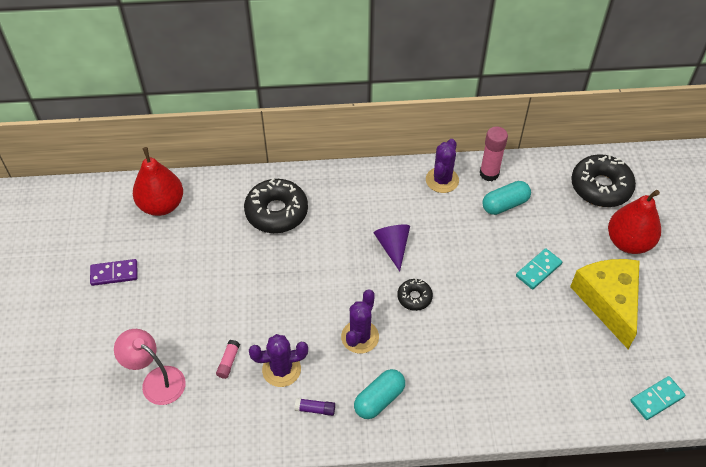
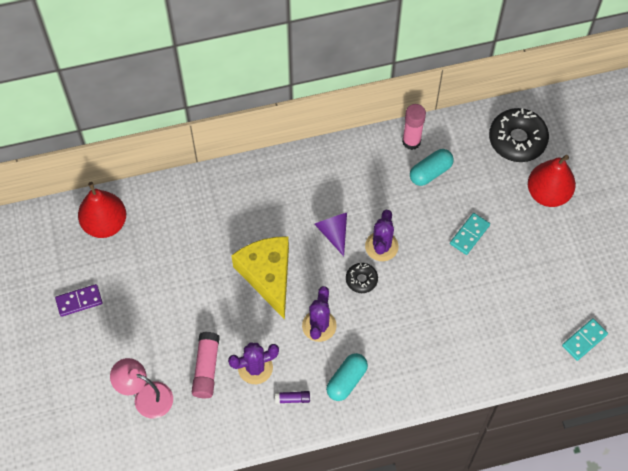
camera: 10 degrees left, 10 degrees up
(228, 362) = (206, 369): pink glue stick -> pink glue stick, size x1.85
(276, 212) = (217, 214): black donut -> none
(442, 180) = (368, 155): purple cactus -> purple cactus (381, 246)
(608, 301) = (535, 255): yellow cheese -> yellow cheese (268, 275)

